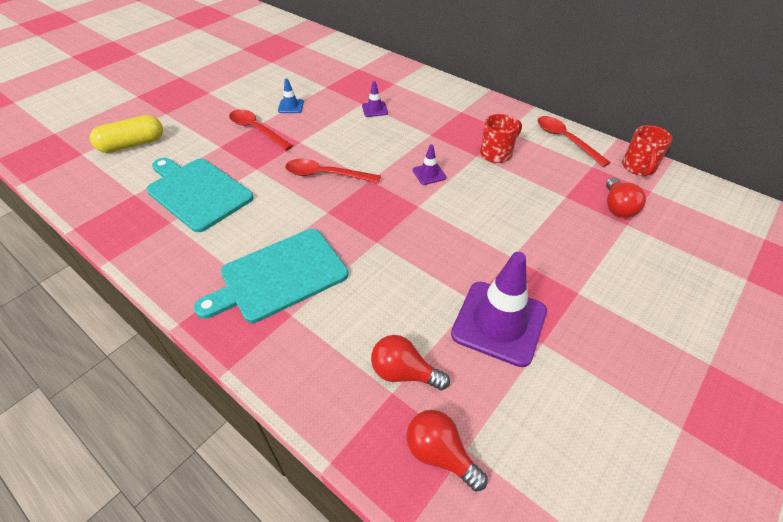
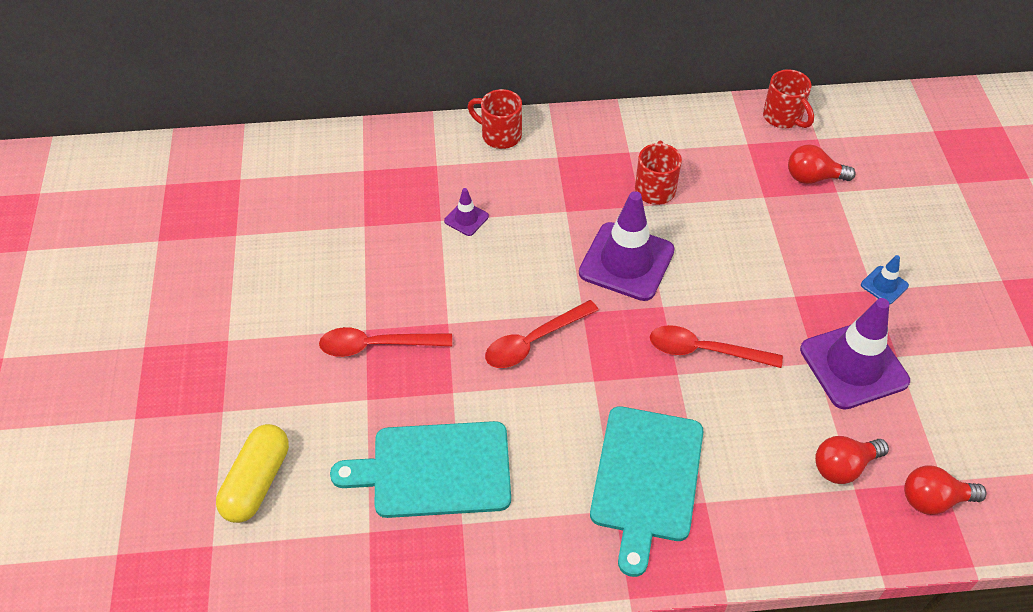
camera: 45 degrees left, 5 degrees up
(291, 106) = (366, 284): blue traffic cone -> blue traffic cone (884, 285)
(429, 174) = (626, 262): purple traffic cone -> purple traffic cone, size x2.21
(443, 88) = (499, 135): none -> red mug
(565, 140) = (693, 126): red spoon -> red spoon (704, 351)
(617, 207) = (813, 178): red light bulb -> red light bulb turned 135 degrees clockwise

